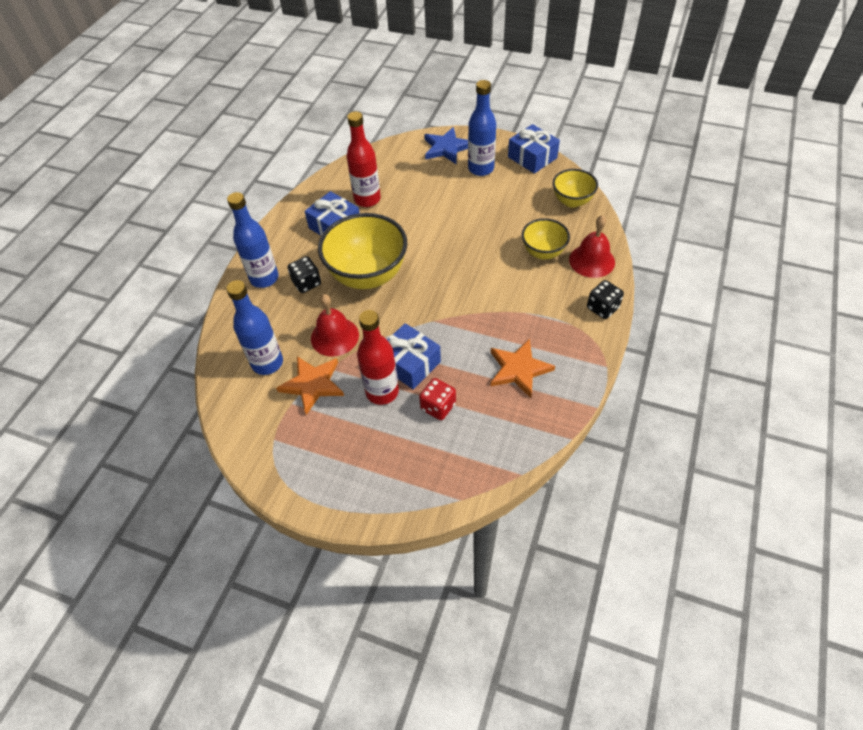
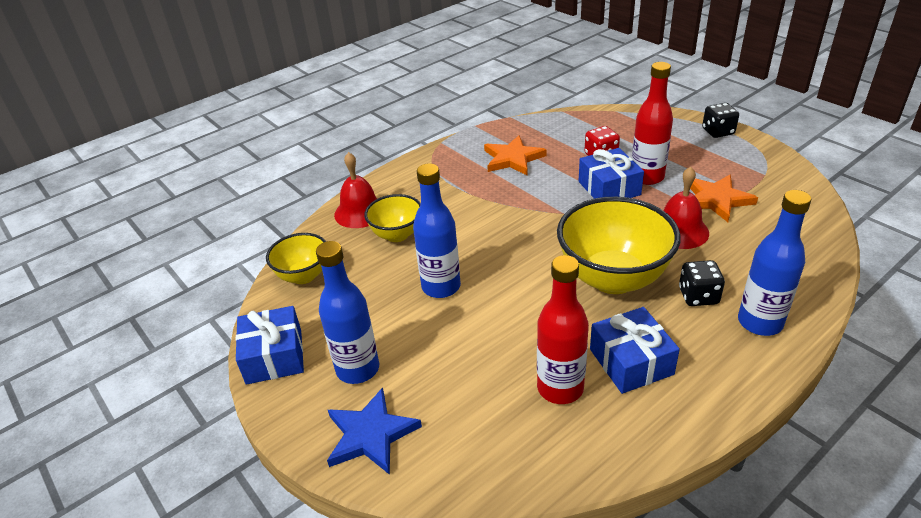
camera: 150 degrees left, 15 degrees down
(267, 363) = (765, 230): blue bottle -> blue bottle (441, 287)
(602, 308) = (398, 175): black dice -> black dice (718, 132)

